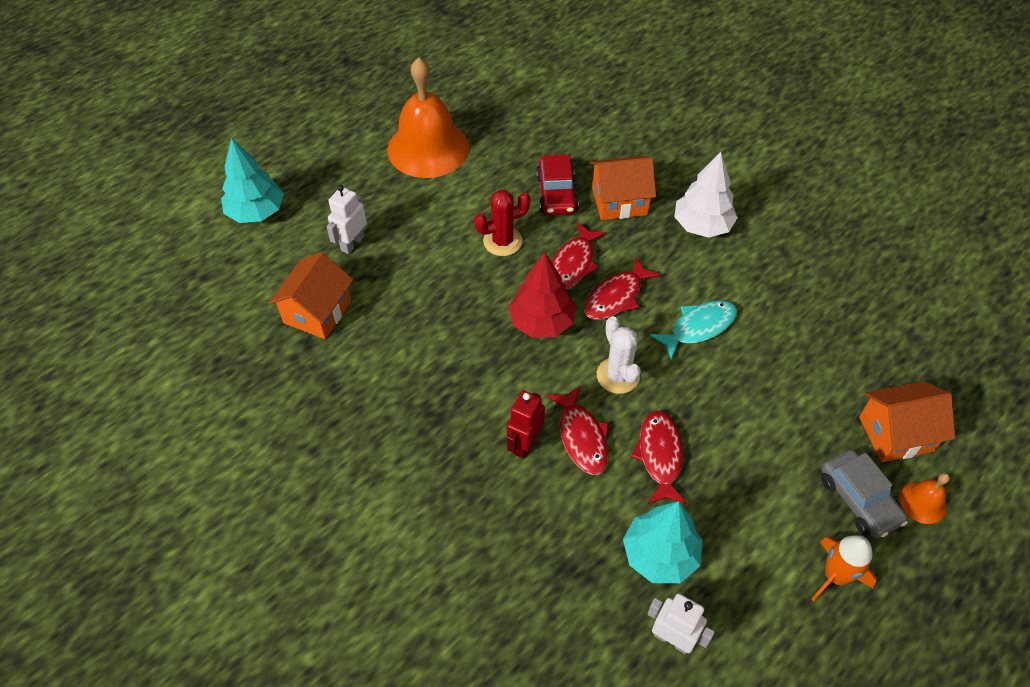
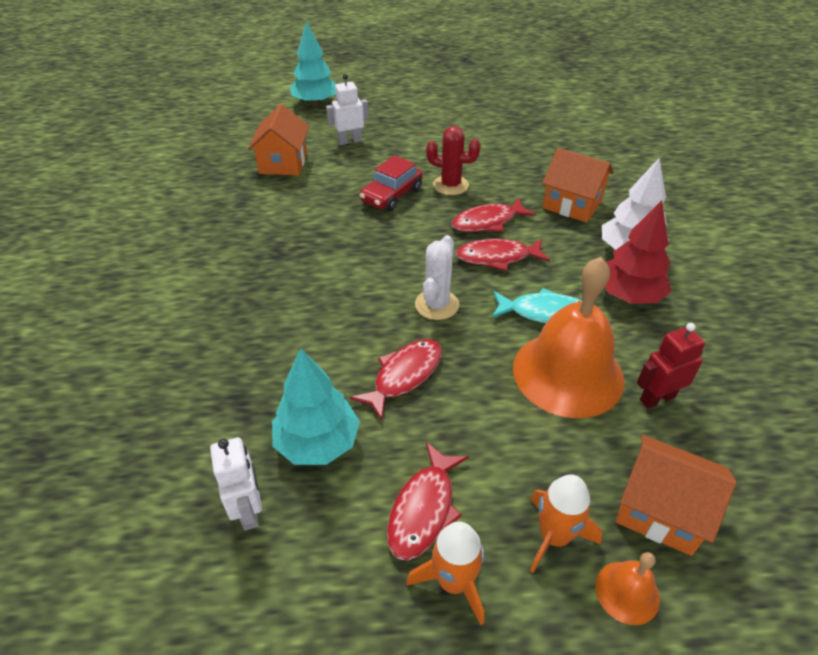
camera: 40 degrees right, 10 degrees down
(317, 312) = (283, 163): orange house -> orange house turned 60 degrees counterclockwise
(428, 148) = (462, 117): orange bell -> orange bell (568, 373)
(525, 443) = (314, 304): red robot -> red robot (657, 398)
(541, 322) = (420, 242): red tree -> red tree (629, 295)
(556, 194) = (525, 178): red car -> red car (391, 195)
(581, 437) = (359, 325): red fish -> red fish (424, 509)
(858, 499) = (554, 536): grey car -> orange rocket

